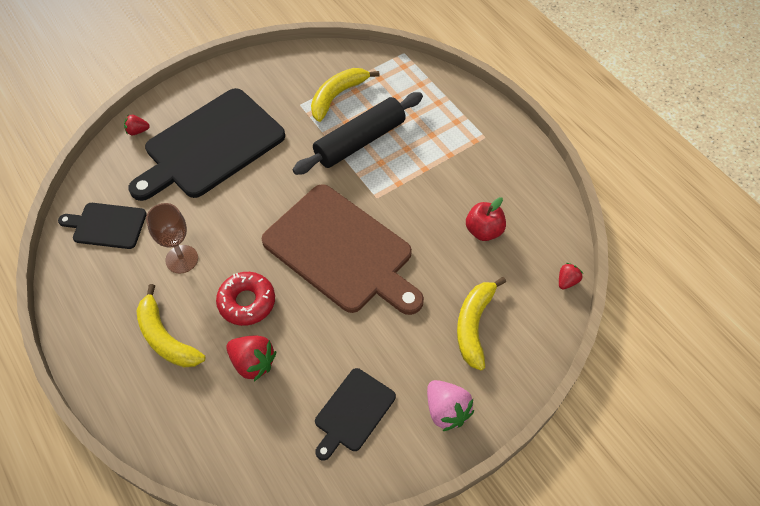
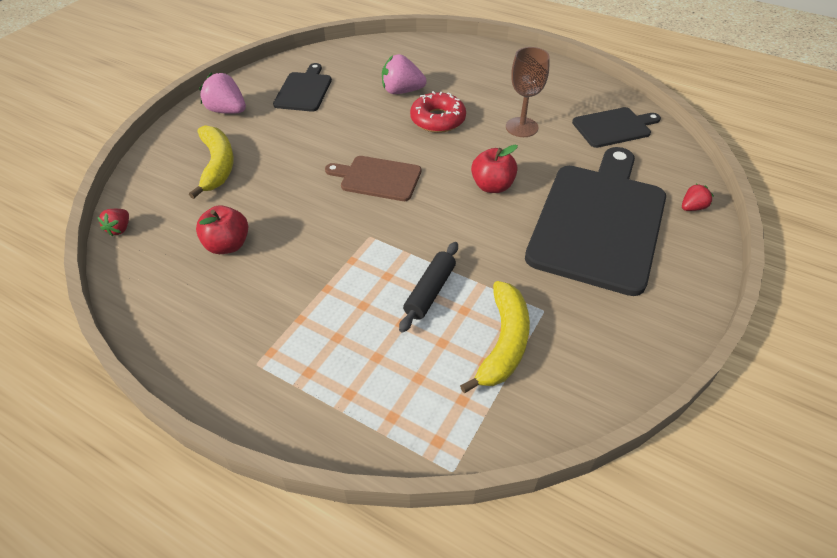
camera: 155 degrees right, 10 degrees down
(166, 338) = (482, 84): yellow banana -> none
(253, 363) = (402, 91): red strawberry -> pink strawberry
(258, 206) = (492, 186): none -> red apple
(341, 251) = (377, 178): brown cutting board -> brown cutting board, size x0.50
(359, 141) = (430, 291): black rolling pin -> black rolling pin, size x0.56

